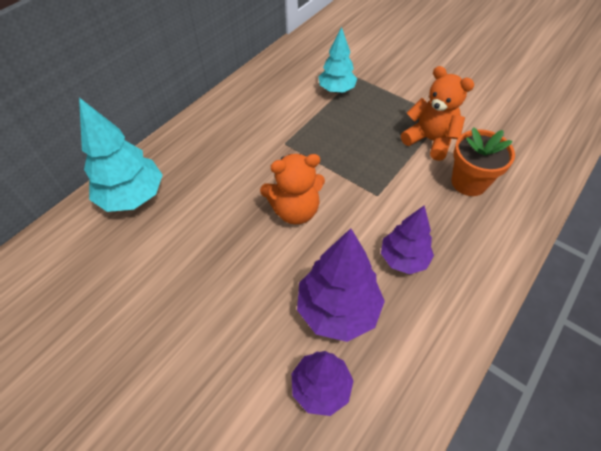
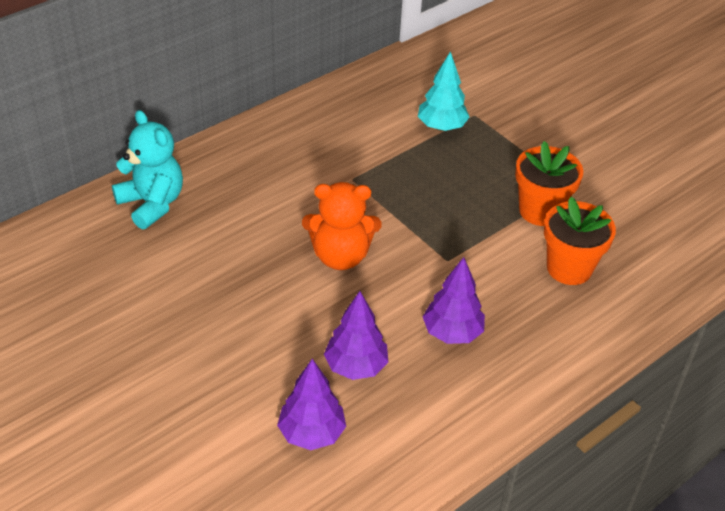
camera: 10 degrees right, 10 degrees down
(133, 197) = (152, 204): turquoise tree -> turquoise teddy bear
(337, 309) = (355, 366): purple tree -> purple tree, size x0.66
(430, 140) = (540, 211): orange teddy bear -> orange flower pot

